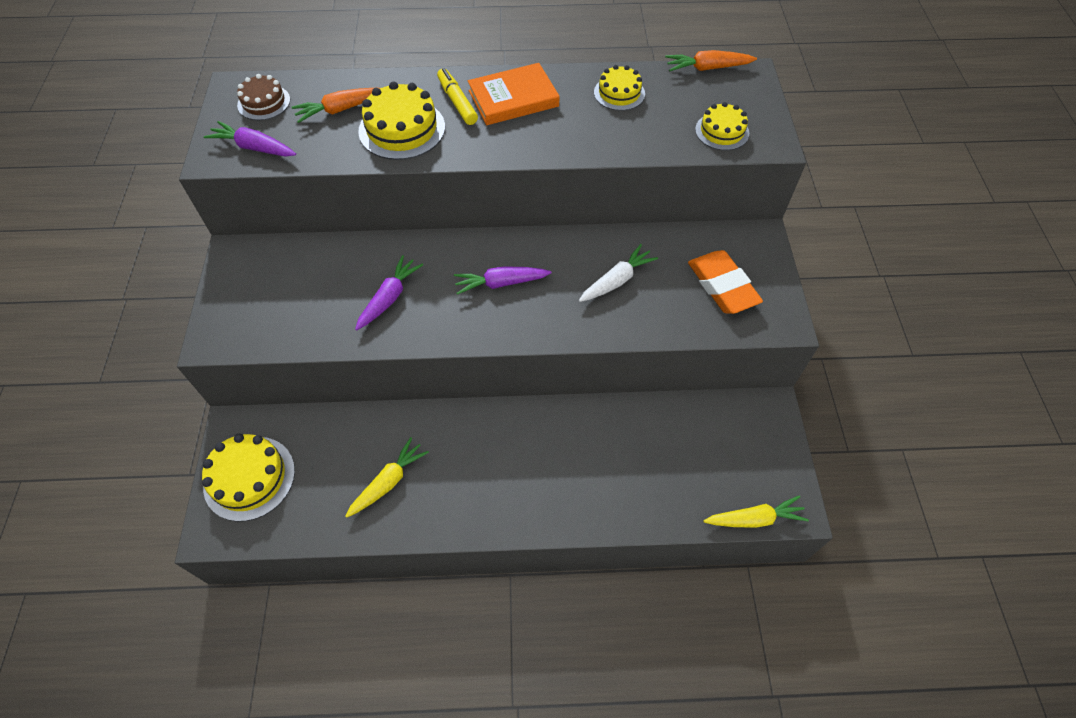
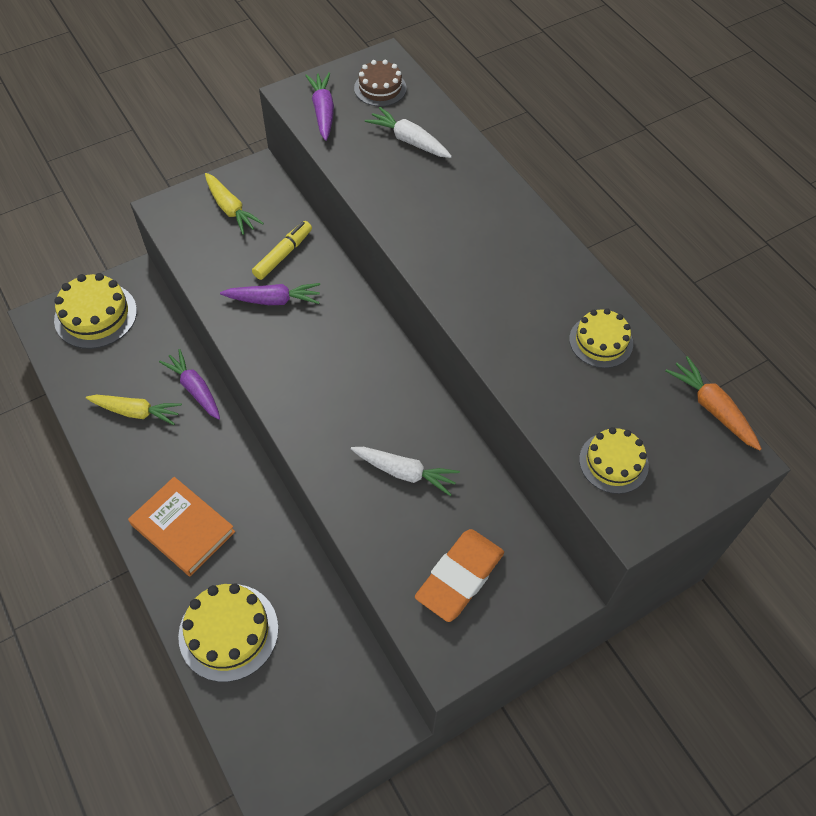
camera: 60 degrees right, 0 degrees up
(340, 110) = (409, 141): orange carrot -> white carrot
(402, 129) = (416, 194): yellow cake -> yellow cake (228, 632)
(457, 102) = (482, 216): yellow marker -> yellow marker (283, 254)
(501, 283) = (341, 376): purple carrot -> purple carrot (195, 389)
(513, 98) = (521, 256): orange book -> orange book (183, 528)
(754, 518) = (242, 750): yellow carrot -> yellow carrot (230, 209)

